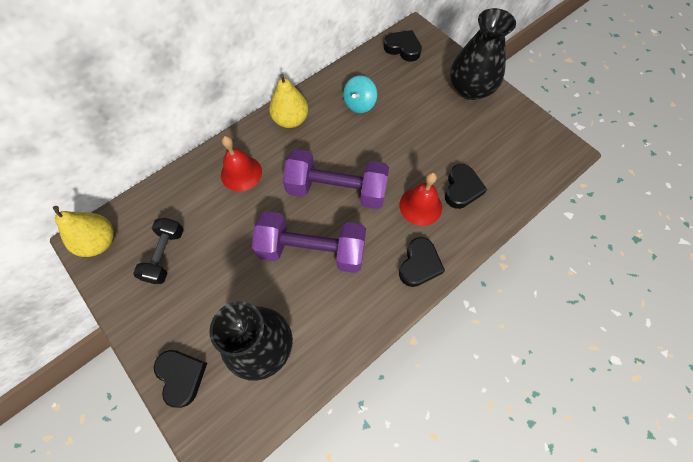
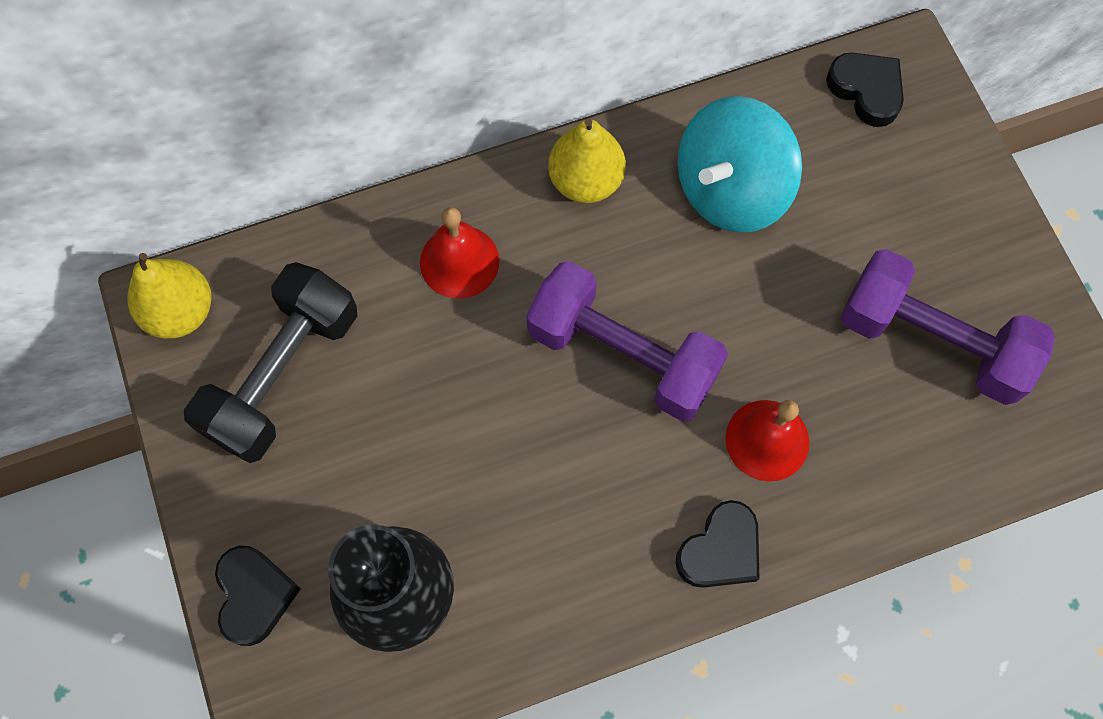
camera: 20 degrees right, 5 degrees up
(165, 255) = (283, 375): black dumbbell -> black dumbbell, size x1.68
(312, 250) = (538, 455): purple dumbbell -> purple dumbbell (931, 341)
(359, 104) = (730, 189): turquoise spinning top -> turquoise spinning top, size x1.82
(461, 189) = (860, 433): black heart -> none
(470, 89) = (968, 227): black vase -> none

